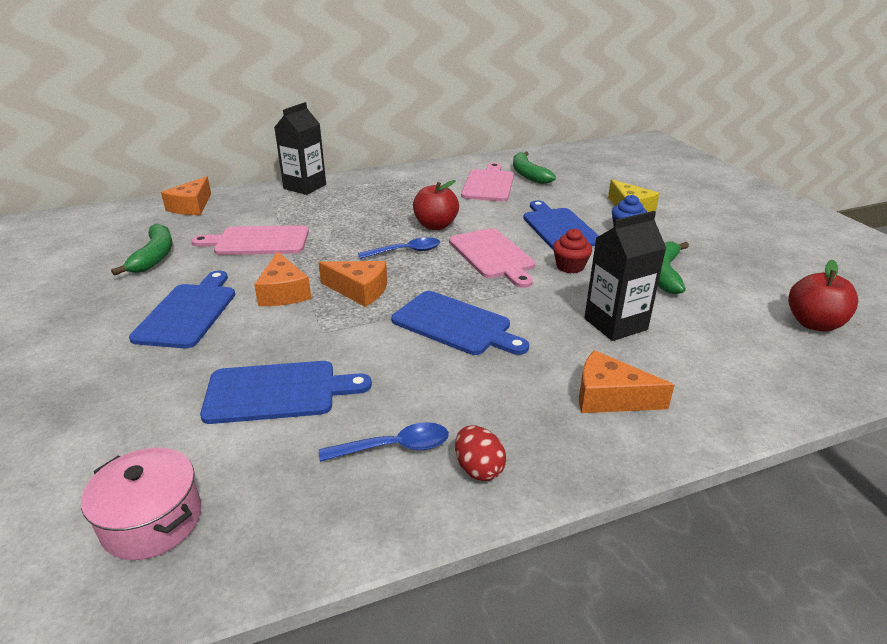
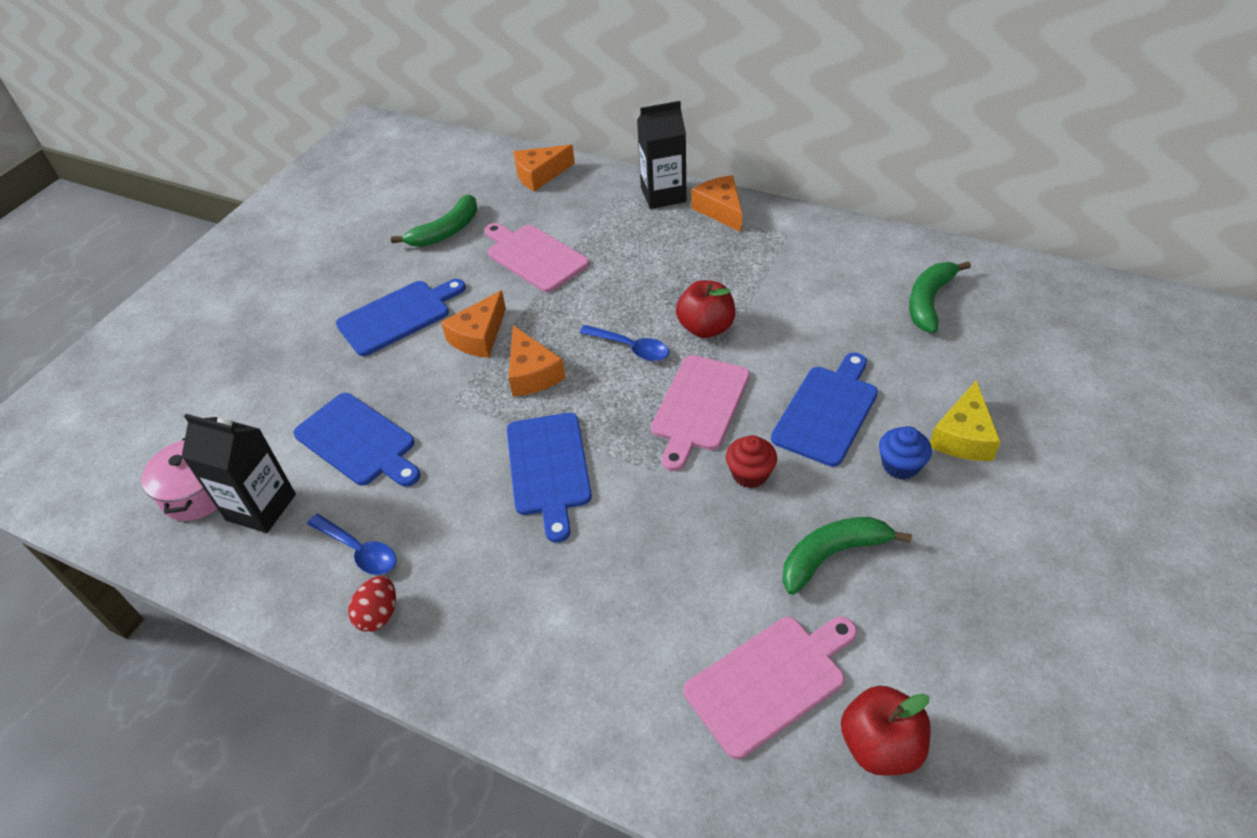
camera: 50 degrees right, 15 degrees up
(488, 184) = (854, 293): pink cutting board -> pink cutting board (769, 681)
(610, 397) = (548, 641): orange cheese -> orange cheese (720, 210)
(615, 324) = (677, 575): black carton -> black carton (261, 507)

